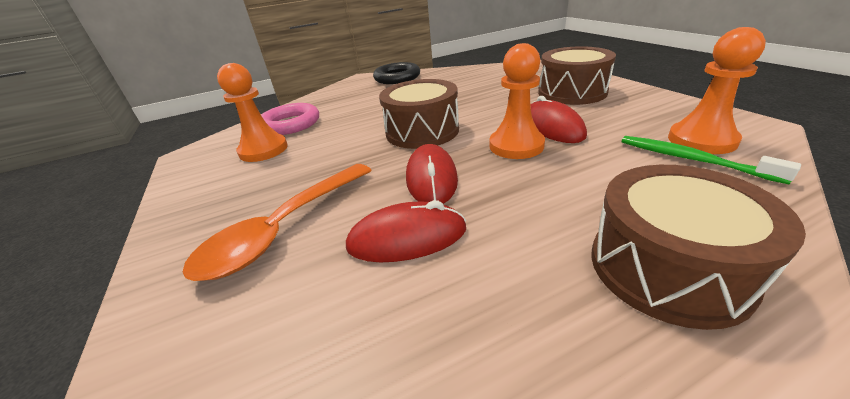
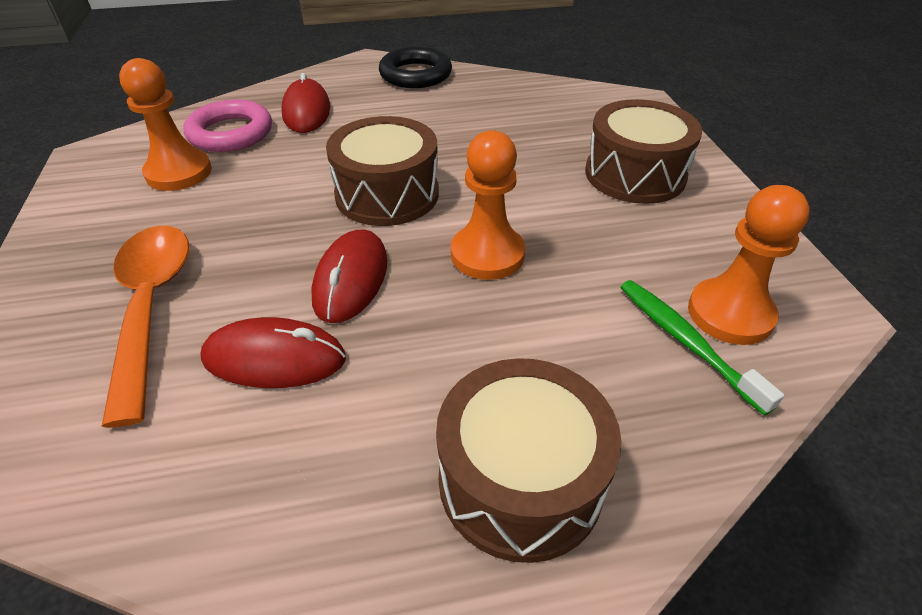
camera: 10 degrees right, 10 degrees up
(283, 229) = (151, 307): orange spoon -> orange spoon turned 120 degrees clockwise
(552, 127) = (557, 234): red mouse -> red mouse (307, 111)

